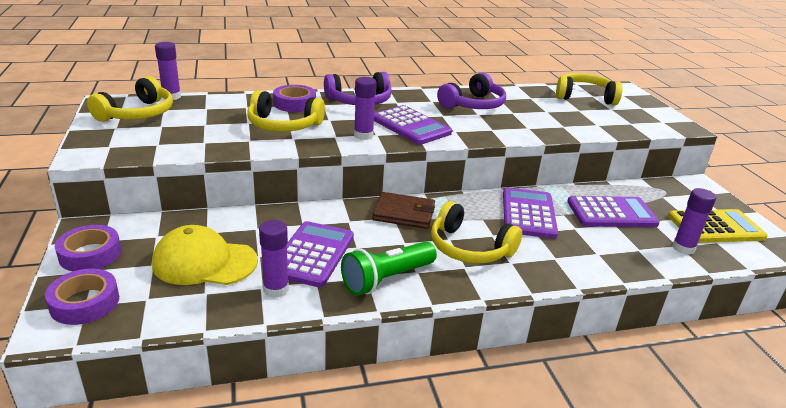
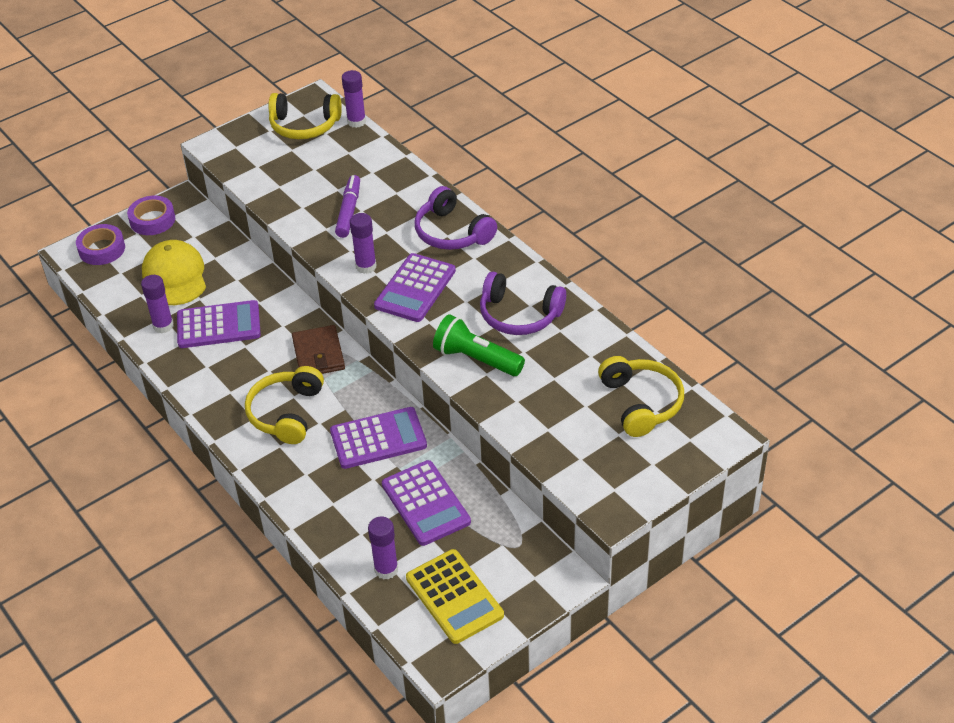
camera: 70 degrees right, 15 degrees up
(283, 125) = (348, 211): yellow headphones -> purple marker
(294, 104) = (405, 196): purple tape -> none
(387, 279) = (209, 378): green flashlight -> green flashlight (476, 359)

